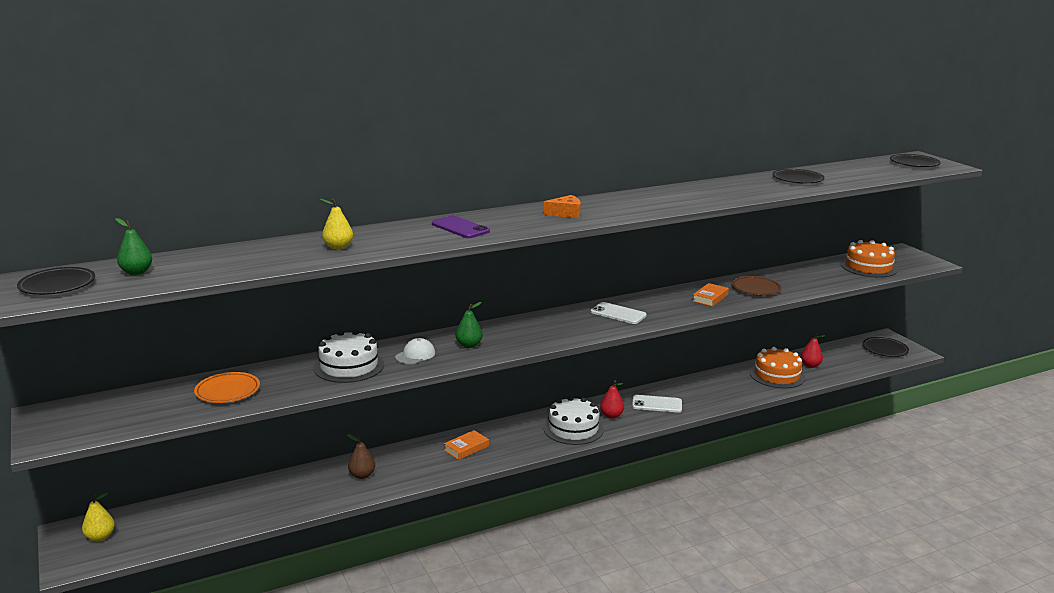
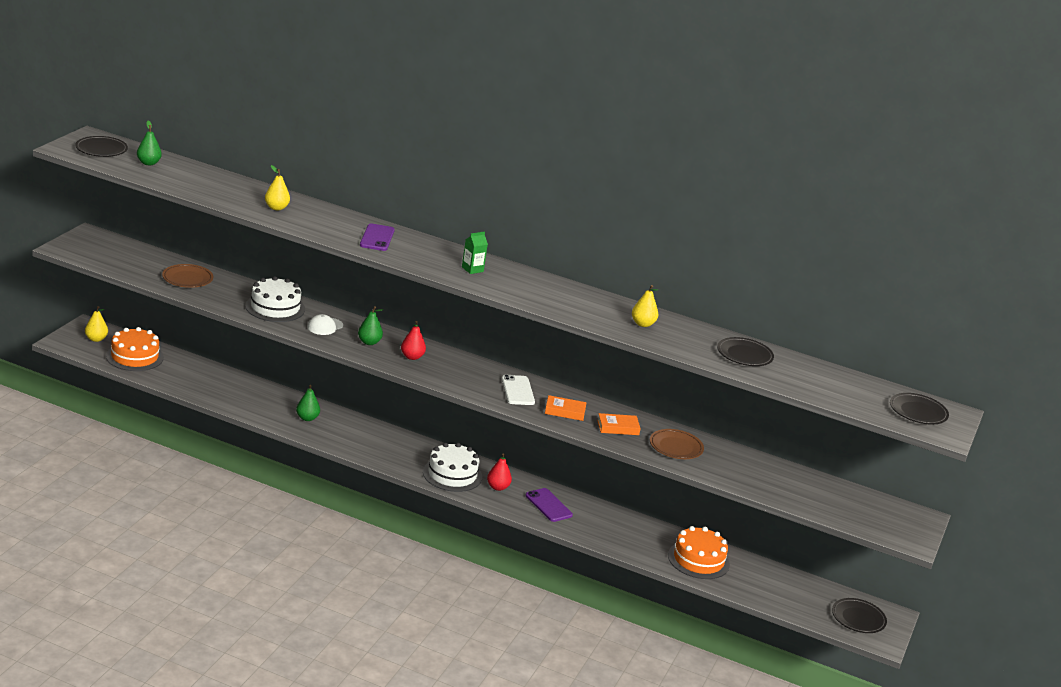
camera: 45 degrees right, 5 degrees up
(227, 391) = (187, 279): orange plate -> brown plate
(362, 475) = (271, 404): brown pear -> none
(408, 465) = (307, 418): none -> green pear
(415, 355) = (325, 326): white cap -> white cap turned 135 degrees clockwise
(466, 448) = (360, 434): orange book -> orange book (565, 411)
(566, 213) = (472, 269): orange cheese -> green carton
(657, 404) = (548, 505): white phone -> purple phone
(722, 191) = (642, 324): none -> yellow pear
(810, 365) = (749, 576): red pear -> red pear (412, 357)
(868, 267) = (835, 502): orange cake -> orange cake (134, 357)

